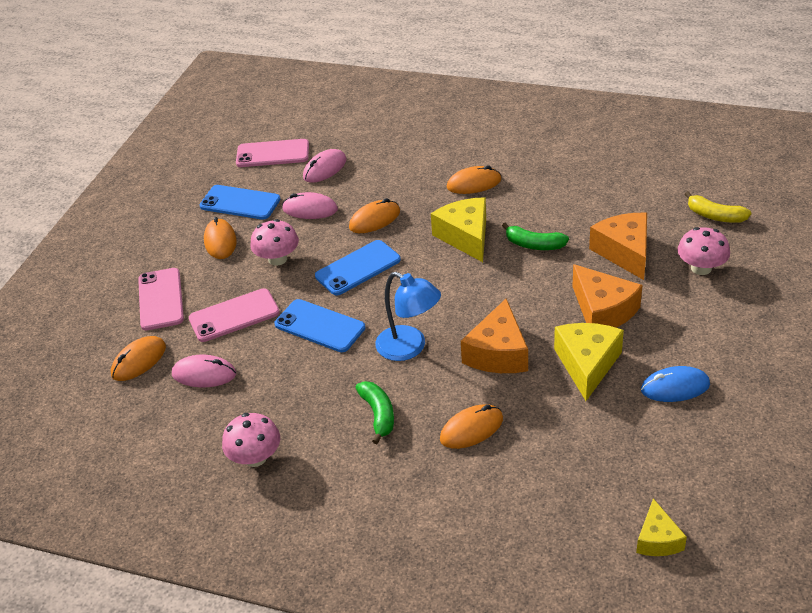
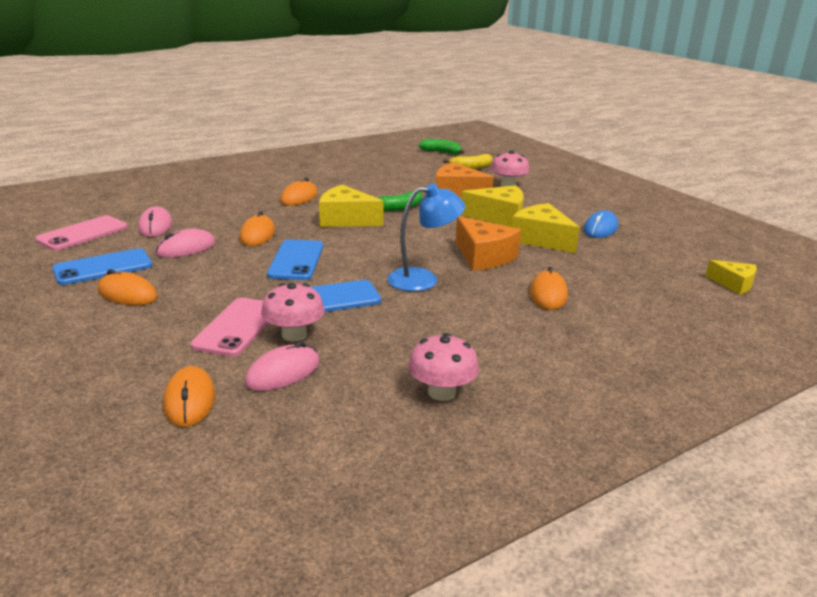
camera: 55 degrees left, 15 degrees down
(161, 299) = (130, 351): pink phone -> none
(277, 259) = (212, 282): pink mushroom -> pink mushroom (294, 335)
(378, 414) = (477, 319): green banana -> green banana (441, 152)
(603, 311) = (499, 217): orange cheese -> yellow cheese

